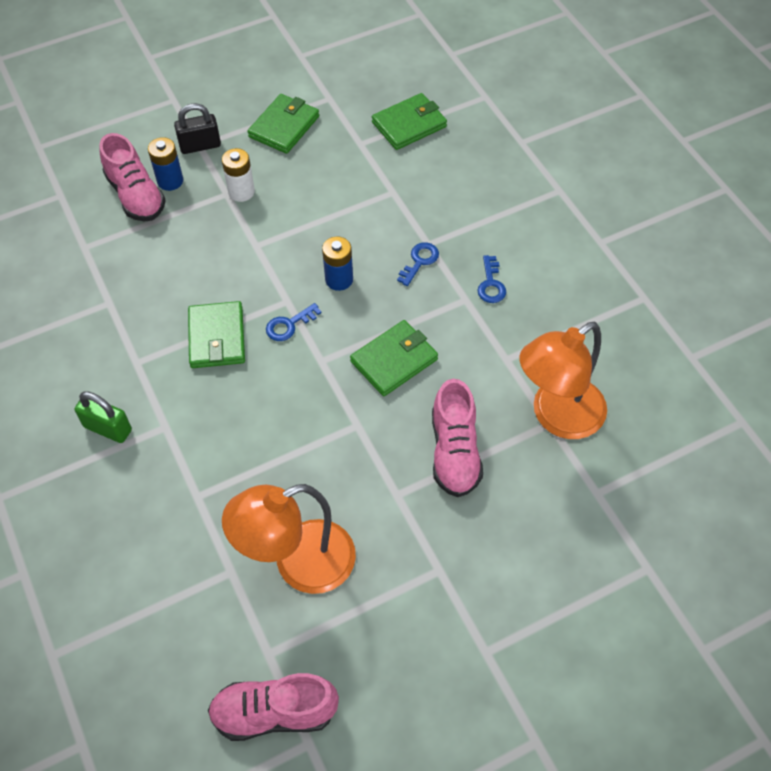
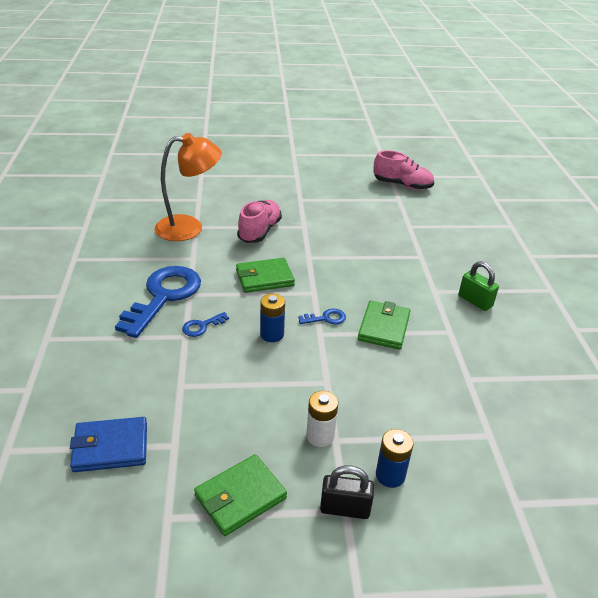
camera: 160 degrees left, 20 degrees down
(136, 196) = (430, 471): pink shoe -> none
(299, 564) = (371, 219): orange lamp -> none
(409, 124) = (110, 447): green wallet -> blue wallet
(491, 284) = (164, 296): blue key -> blue key, size x2.40

